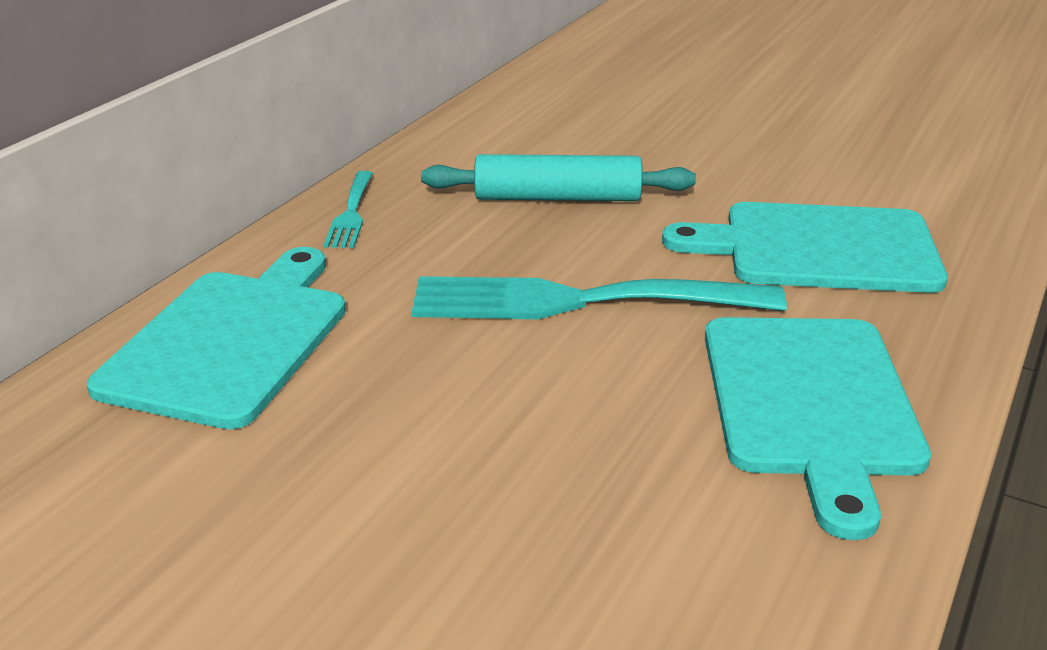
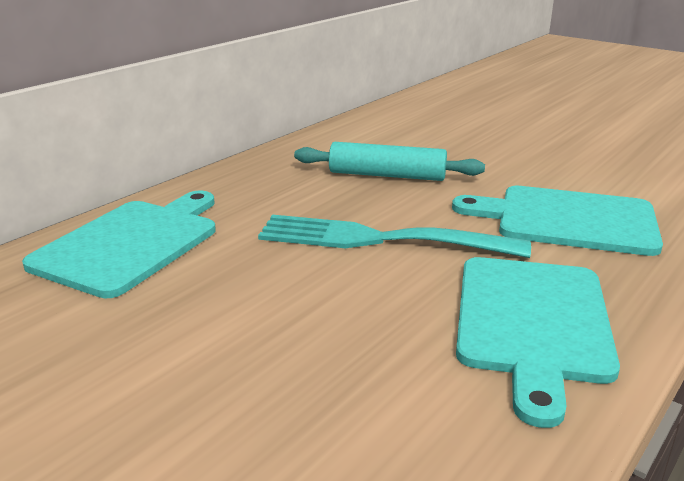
camera: 10 degrees right, 5 degrees down
(351, 213) = (244, 175): turquoise fork -> none

